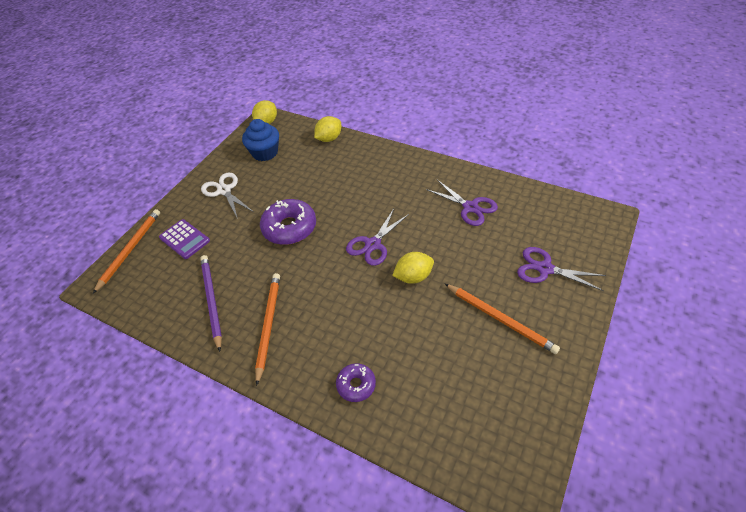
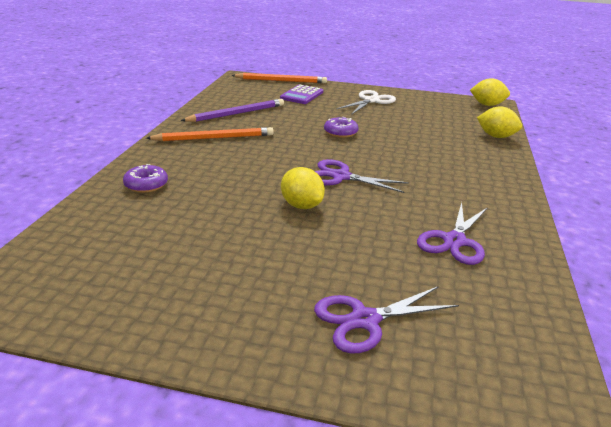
camera: 70 degrees right, 20 degrees down
(265, 153) = (439, 109): blue cupcake -> none
(289, 228) = (340, 132): purple donut -> purple donut, size x0.56
(500, 319) = (250, 275): orange pencil -> none
(545, 269) = (365, 320): purple scissors -> purple scissors turned 120 degrees counterclockwise

